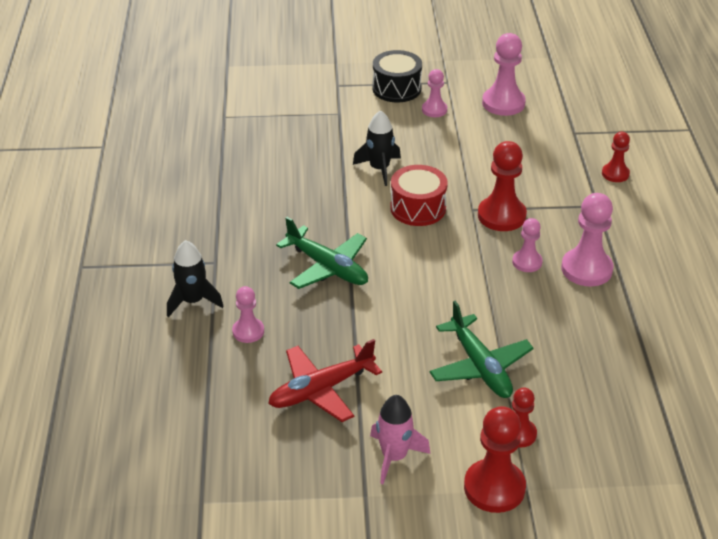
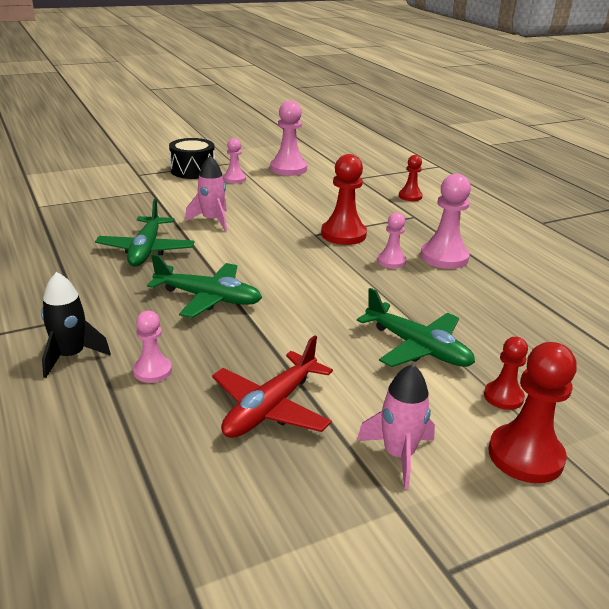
camera: 25 degrees left, 10 degrees down
(299, 196) = (146, 250): none -> green plane
(379, 169) = (212, 220): black rocket -> pink rocket
(418, 208) = (266, 241): red drum -> none

